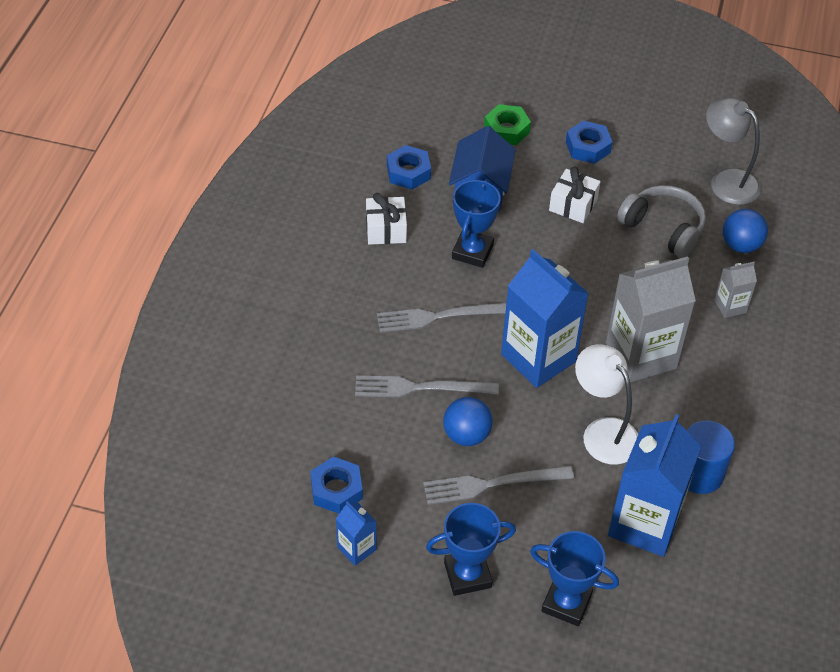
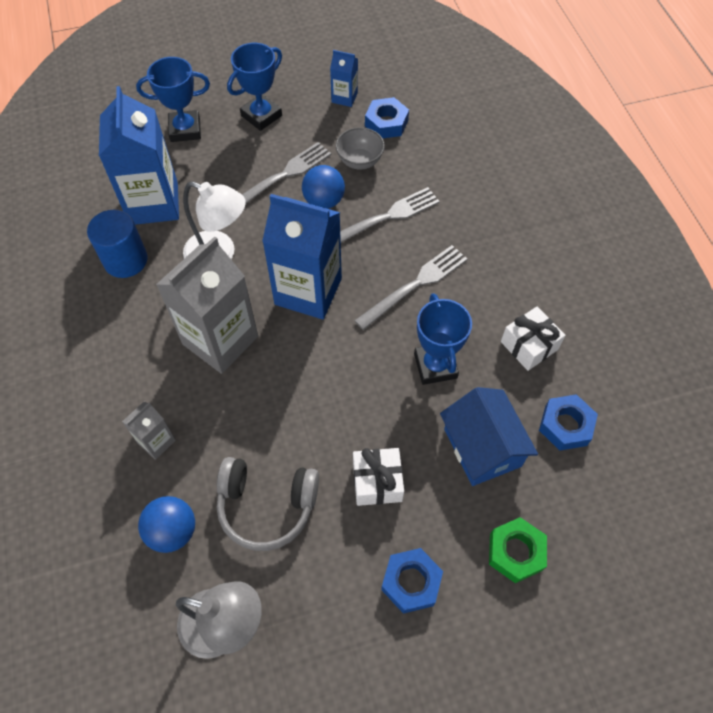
camera: 150 degrees right, 10 degrees up
(399, 460) = (360, 161): none -> grey bowl

